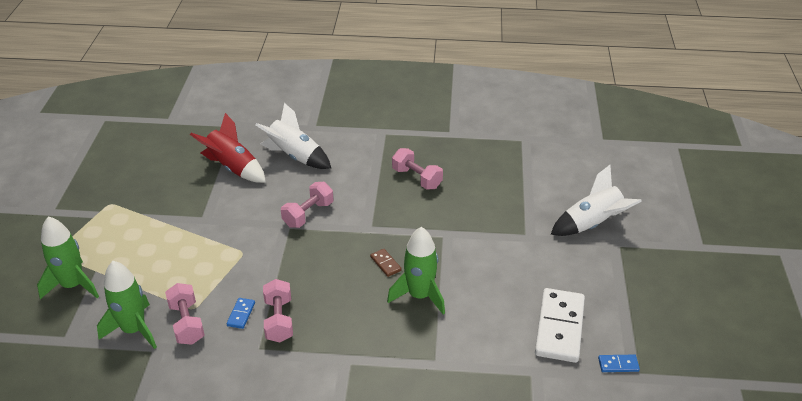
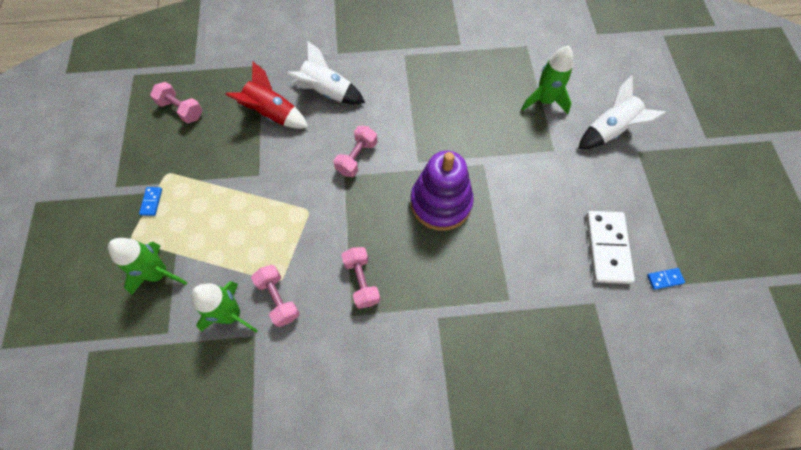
camera: 10 degrees left, 25 degrees up
(241, 314) = (325, 280): blue domino -> blue domino (151, 202)
(385, 264) = (441, 203): brown domino -> purple stacking toy
(417, 178) = (445, 102): pink dumbbell -> pink dumbbell (181, 110)
(419, 296) = (479, 233): green rocket -> green rocket (544, 101)

